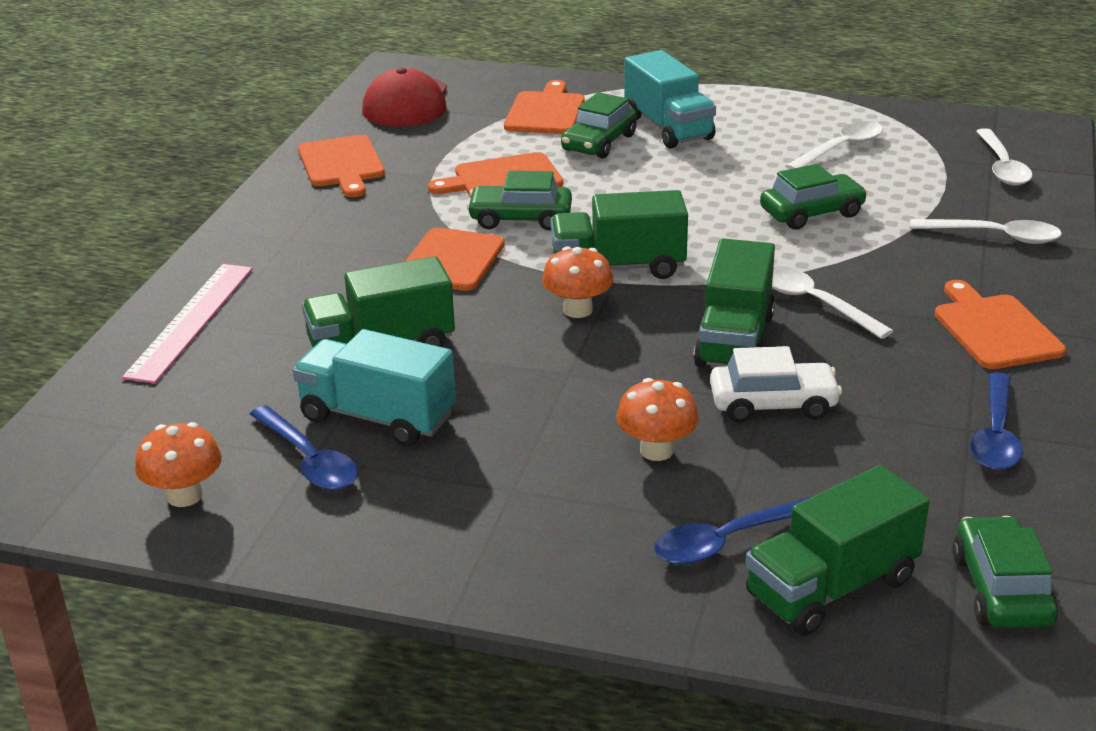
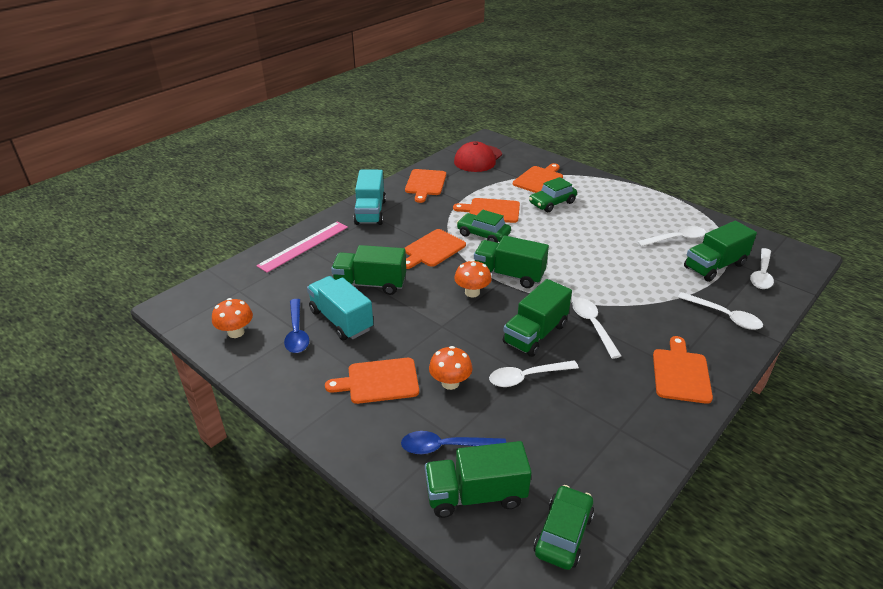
camera: 25 degrees right, 5 degrees up
(532, 486) = (379, 381): none -> orange cutting board
(668, 128) = (593, 203): turquoise truck -> turquoise truck (370, 212)
(773, 404) = (527, 377): white car -> white spoon
(812, 213) = (631, 272): green car -> none
(927, 172) = (714, 266): none -> green truck
(995, 435) = (632, 438): blue spoon -> none

